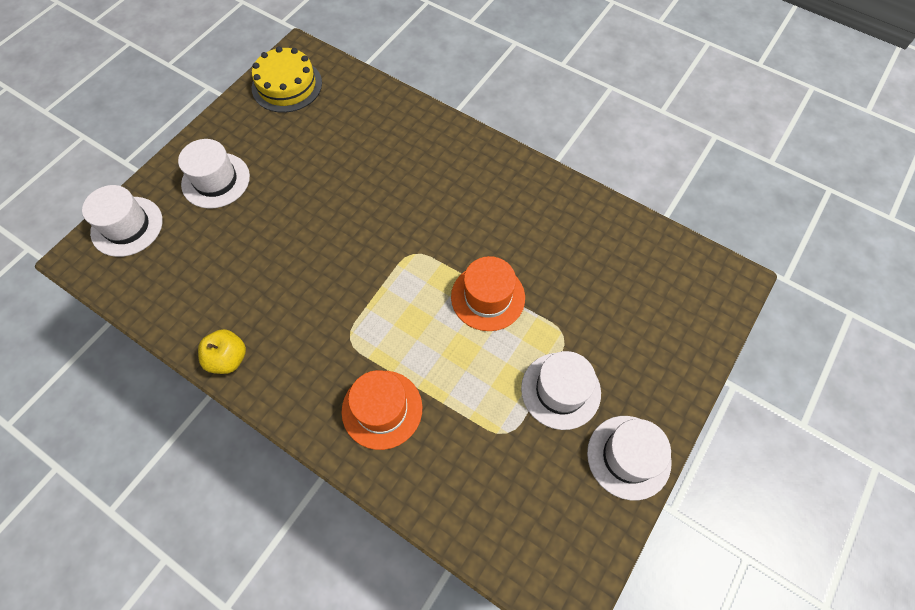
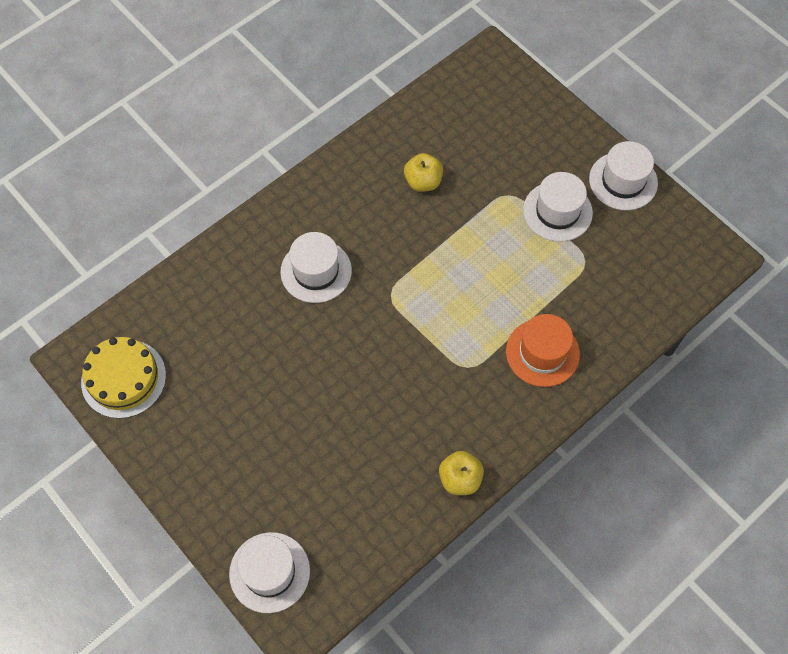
camera: 75 degrees left, 0 degrees up
(216, 180) = (237, 471): white hat -> white hat (316, 271)
(488, 297) = (455, 243): orange hat -> none
(549, 252) = (423, 182): none -> yellow apple

